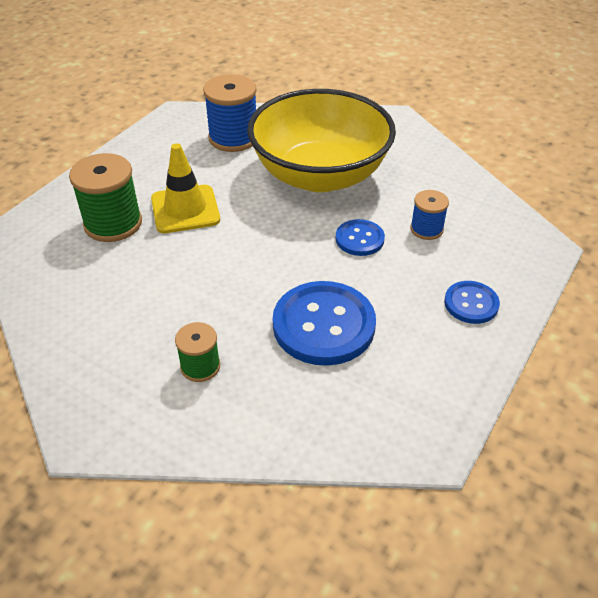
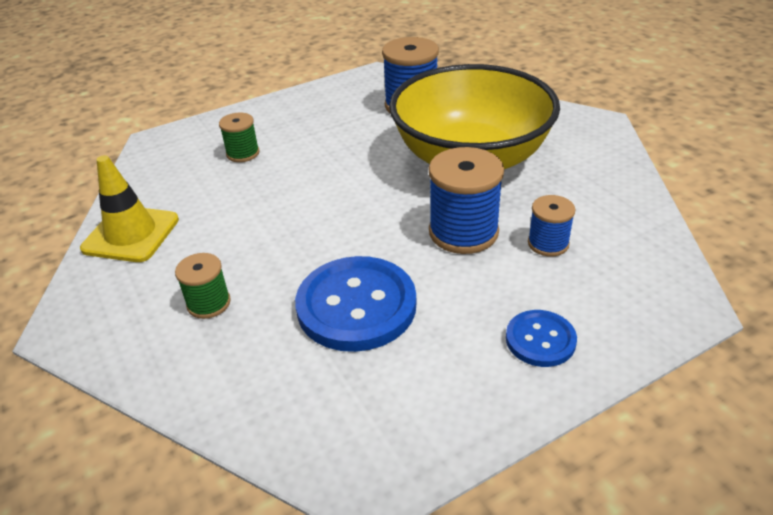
camera: 30 degrees right, 5 degrees down
(113, 223) = (243, 153): green spool -> green spool, size x0.57
(185, 209) = (314, 157): yellow traffic cone -> yellow traffic cone (131, 234)
(359, 239) = (463, 232): blue button -> blue spool

